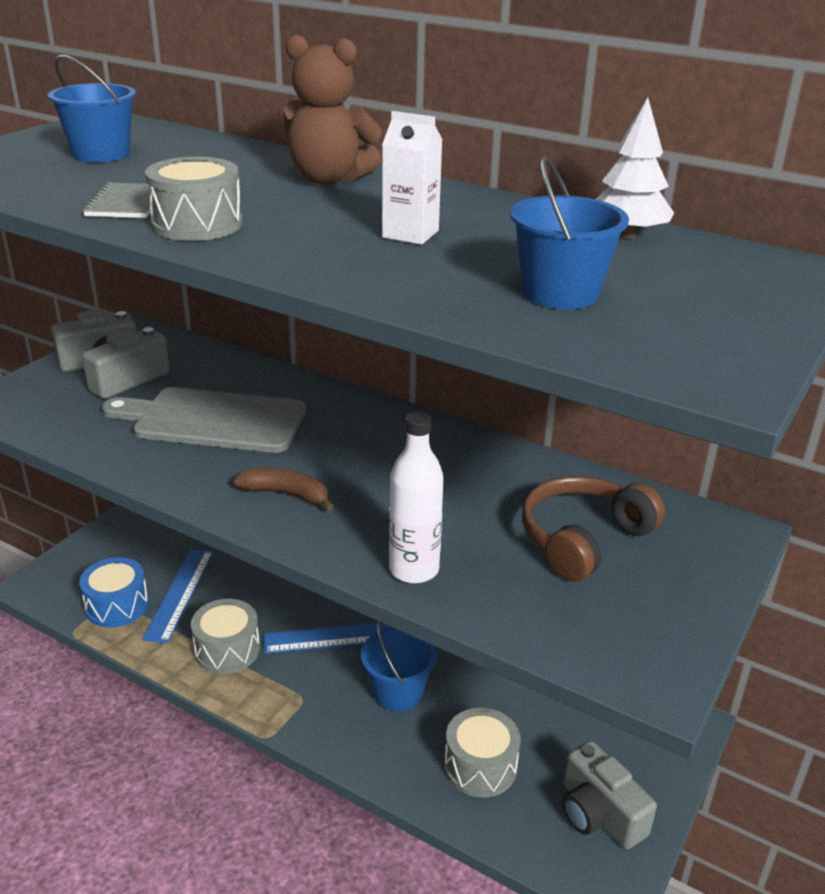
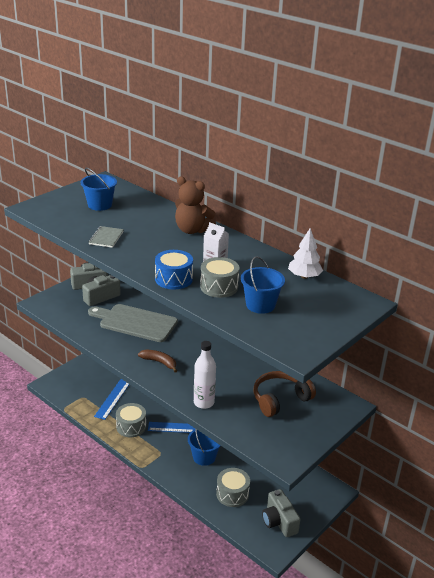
camera: 10 degrees right, 0 degrees up
(117, 606) = (85, 399): blue drum -> blue drum (173, 279)
(197, 224) = (131, 253): grey drum -> grey drum (219, 287)

